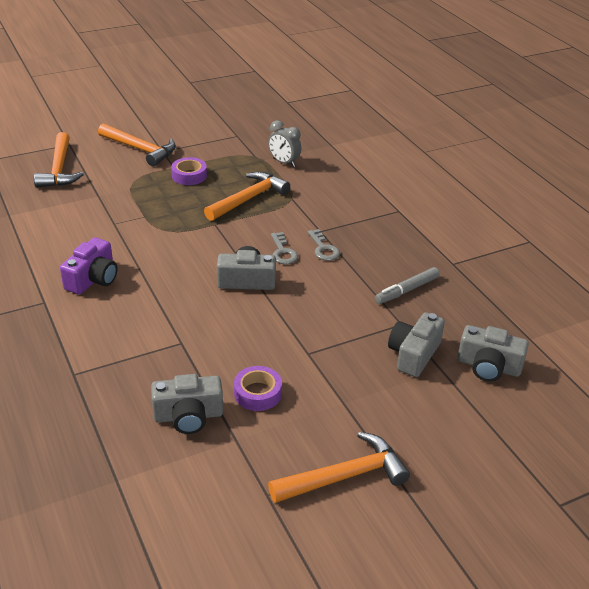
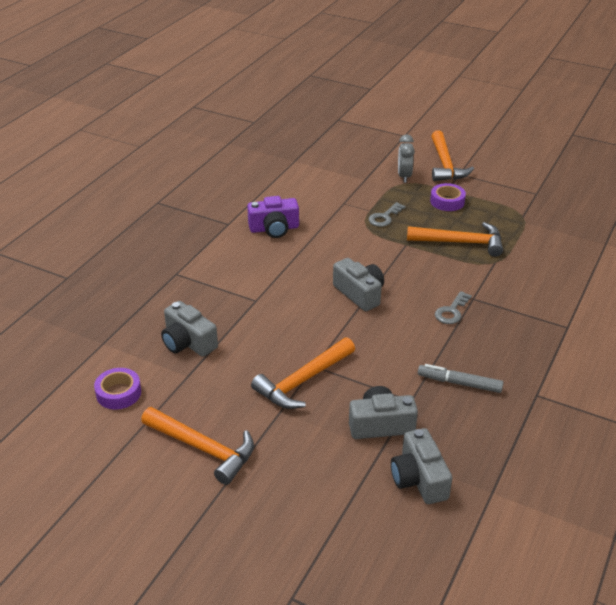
camera: 55 degrees right, 0 degrees up
(59, 169) = (370, 149): orange hammer -> orange hammer (303, 381)
(257, 393) = (243, 362): purple tape -> purple tape (118, 393)
(282, 252) = (418, 293): grey key -> grey key (384, 217)
(284, 162) = (537, 234): grey clock -> grey clock (404, 176)

